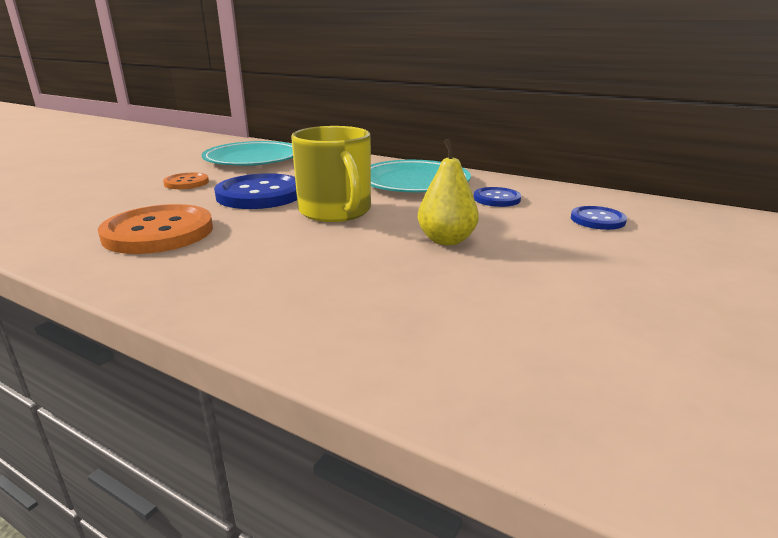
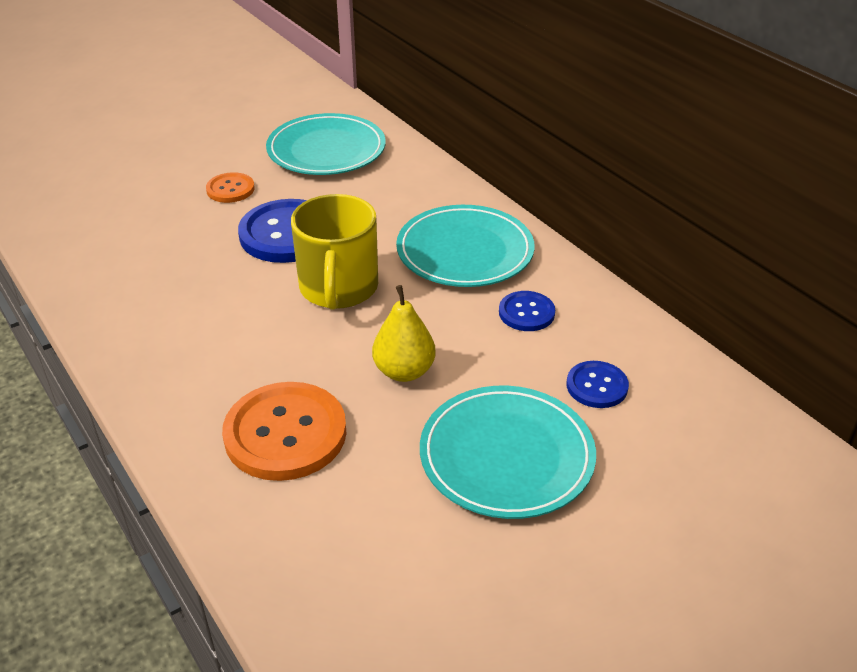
camera: 25 degrees right, 15 degrees up
(158, 232) = (163, 278): orange button -> orange button (285, 433)
(595, 266) = (506, 456): none -> turquoise plate

